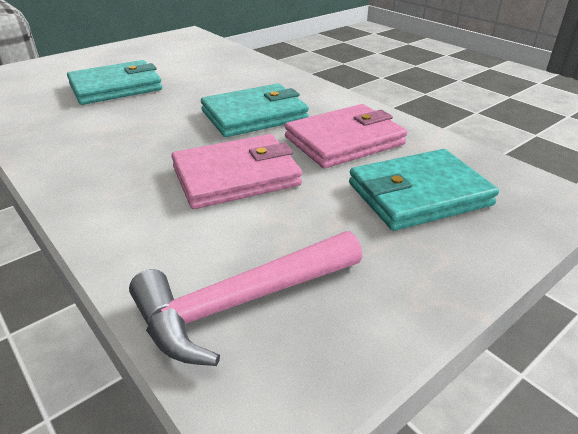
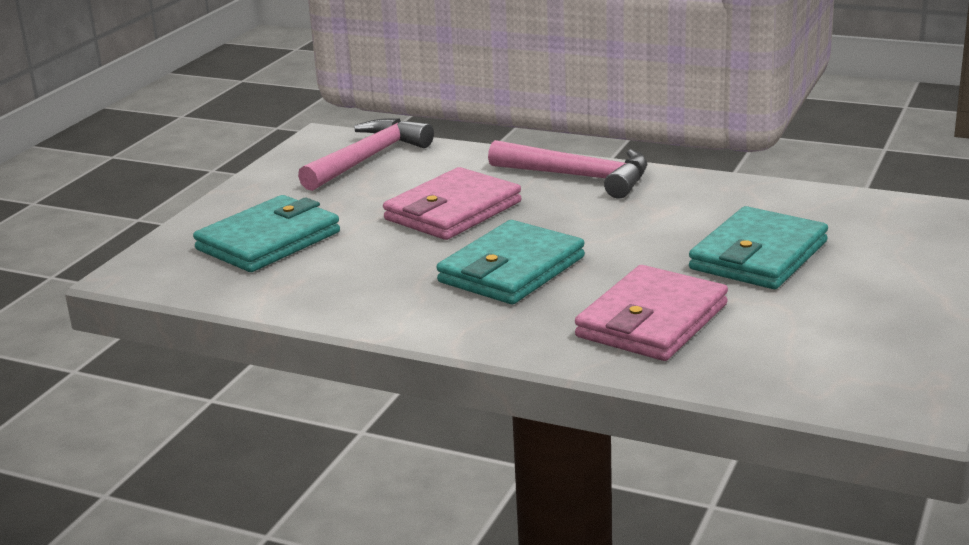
camera: 155 degrees right, 10 degrees down
(91, 179) = (578, 177): none -> pink hammer
(344, 141) = (372, 269): pink wallet -> pink wallet (652, 321)

